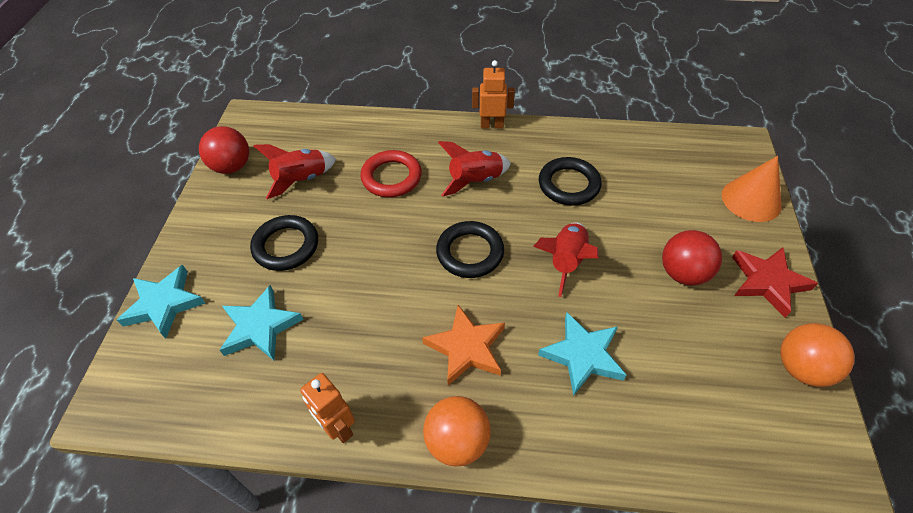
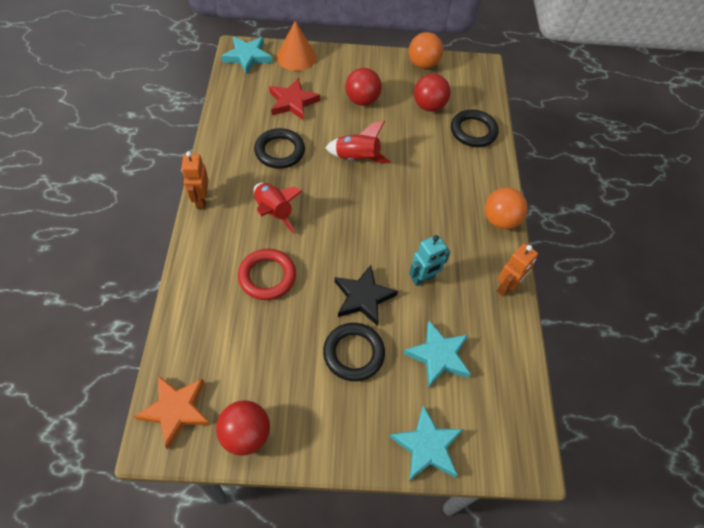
camera: 100 degrees left, 5 degrees up
(301, 180) = (268, 356): red rocket -> none
(352, 258) = (363, 297): none -> black star
(368, 322) = (423, 278): none -> turquoise robot
(466, 348) = (435, 216): orange star -> orange star (176, 410)
(470, 252) = (352, 215): black ring -> black ring (473, 131)
(582, 355) = (430, 156): turquoise star -> turquoise star (247, 57)
(695, 365) = (429, 106): none -> red ball
(768, 282) = (365, 64): red star -> red star (292, 102)

